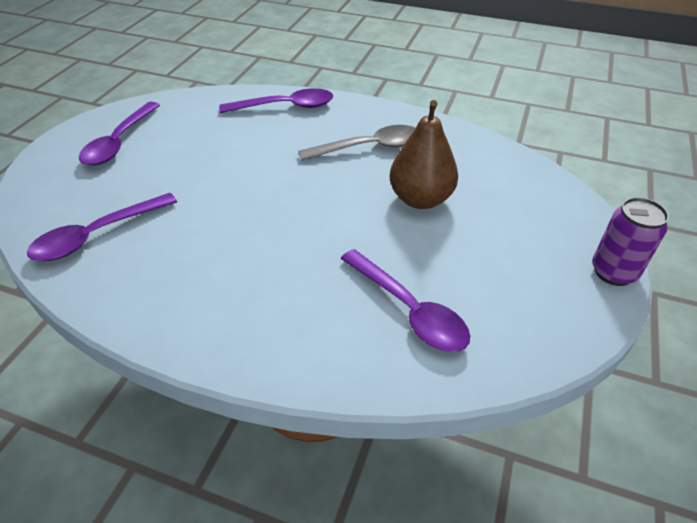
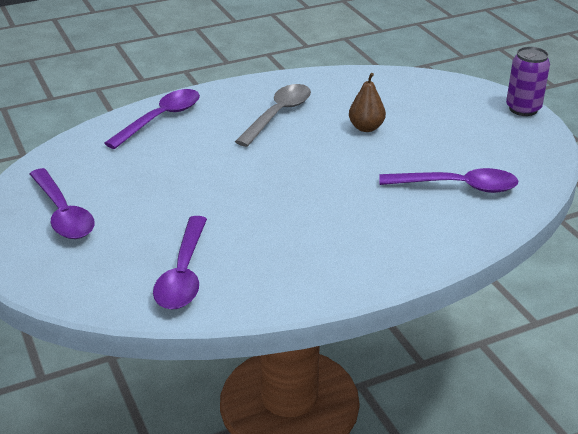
camera: 45 degrees left, 10 degrees down
(420, 199) = (366, 128): brown pear -> brown pear, size x0.62

